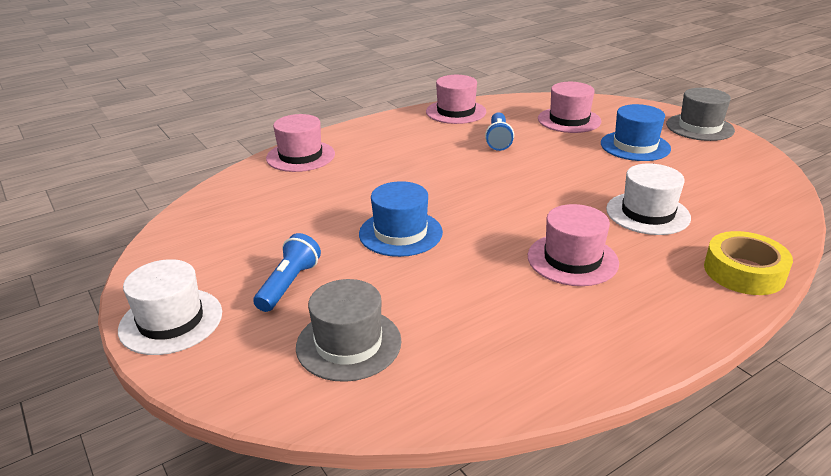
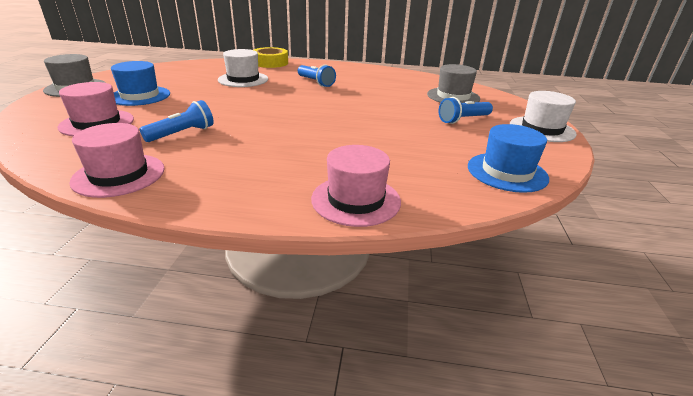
camera: 140 degrees left, 0 degrees up
(400, 233) = (371, 115): blue hat -> blue hat (507, 172)
(572, 259) = (316, 82): pink hat -> blue flashlight

